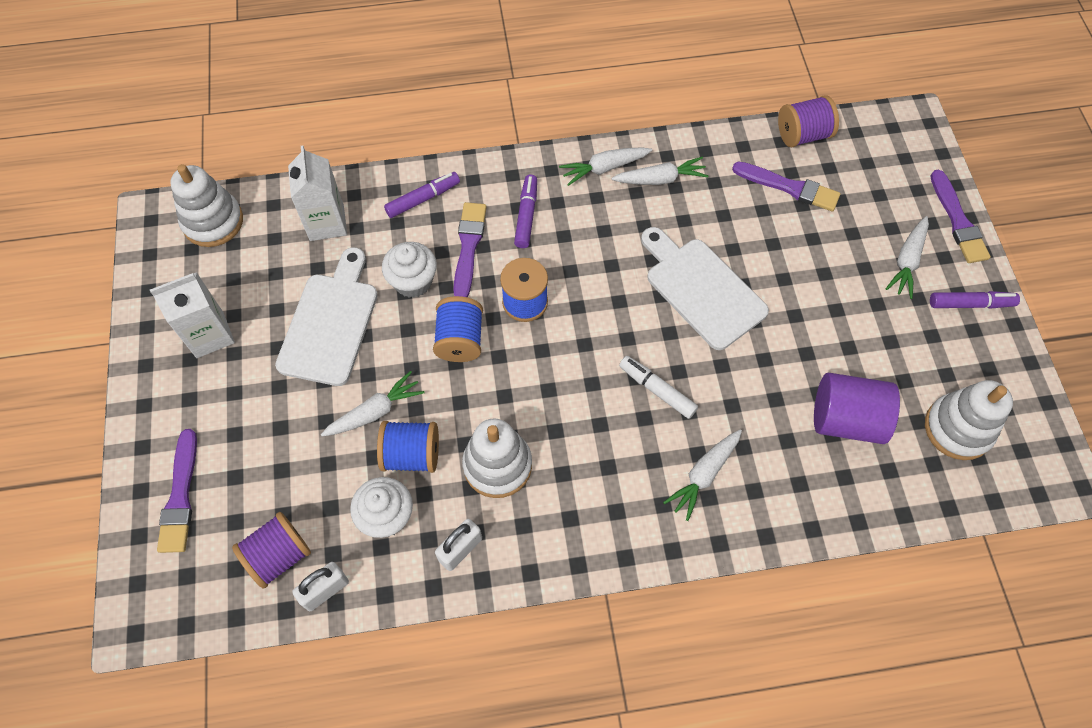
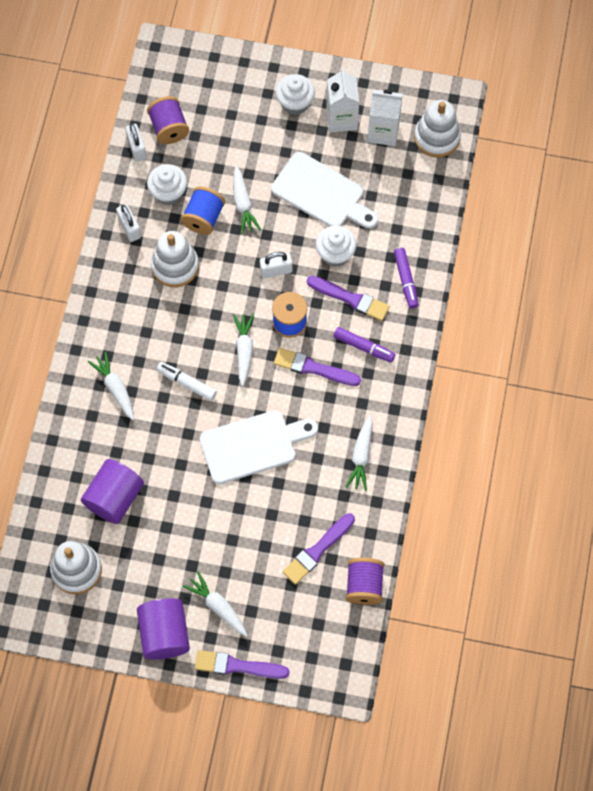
camera: 110 degrees right, 5 degrees up
(180, 495) = (231, 82): purple brush -> purple brush (314, 368)
(197, 399) = (295, 103): none -> white cupcake
(327, 223) = (408, 210): white carton -> white carton (383, 132)
(460, 340) = (276, 270): blue spool -> white padlock
(604, 168) = (387, 418): white carrot -> white carrot (244, 350)
(657, 390) = (187, 383): white marker -> white marker turned 120 degrees counterclockwise
(970, 304) = (164, 634): purple marker -> purple cylinder

